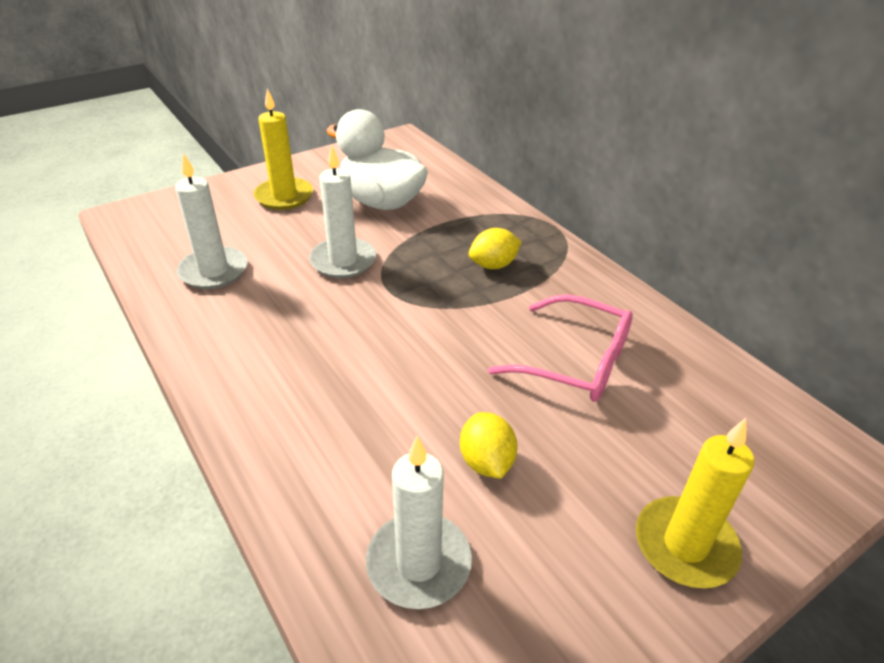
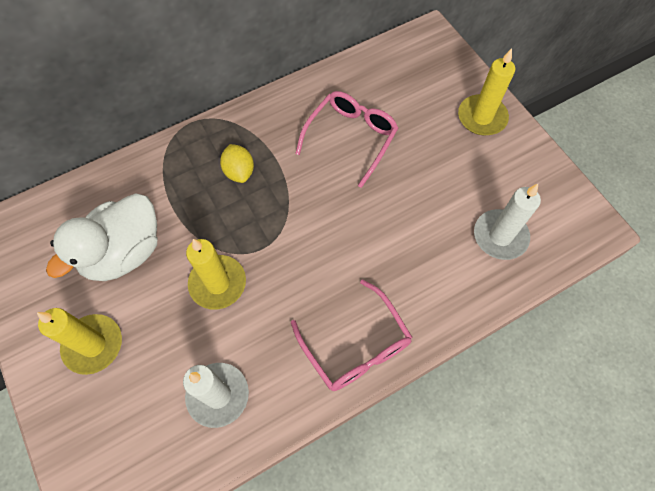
camera: 85 degrees left, 25 degrees up
(247, 375) = (356, 345): none -> pink glasses
(343, 261) = (218, 283): white candle -> yellow candle
(486, 462) = (432, 197): yellow lemon -> none

